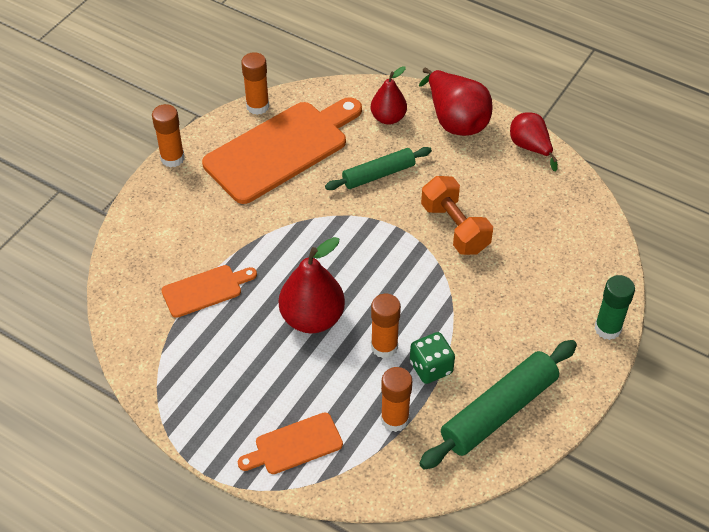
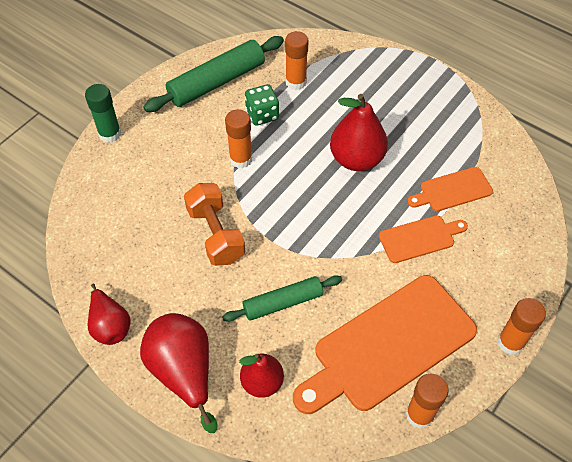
camera: 175 degrees left, 5 degrees up
(294, 445) = (371, 71): orange cutting board -> orange cutting board (420, 238)
(384, 347) = (297, 132): orange glue stick -> orange glue stick (241, 159)

